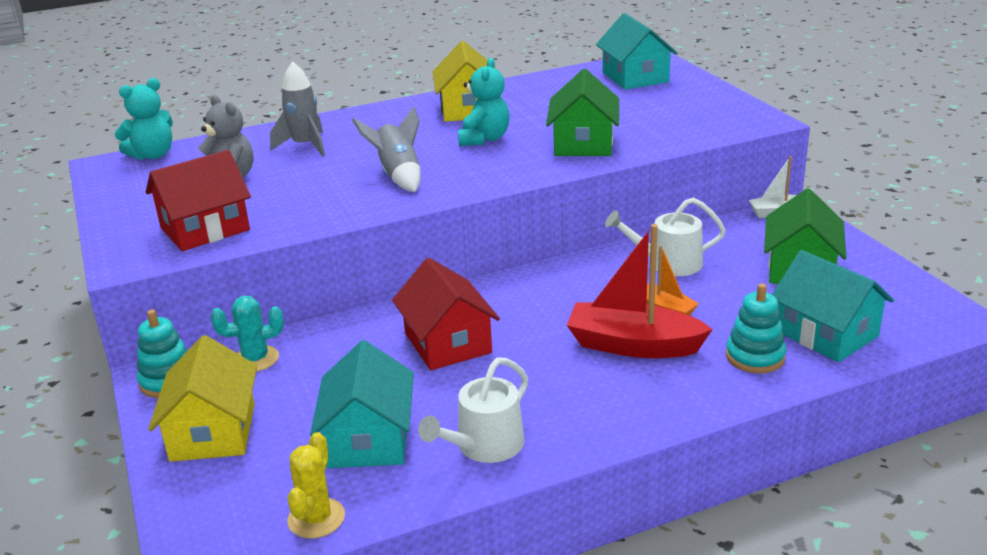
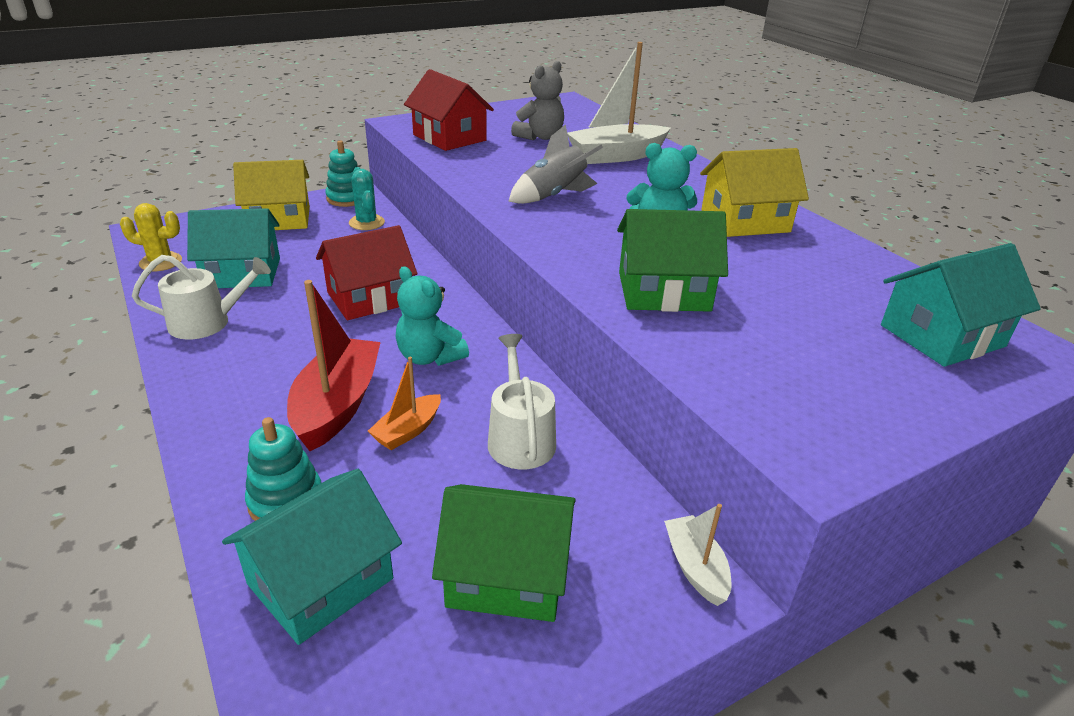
camera: 80 degrees right, 5 degrees up
(153, 155) = (586, 110): turquoise teddy bear -> turquoise teddy bear (429, 357)
(305, 146) = (616, 156): grey rocket -> white boat
(484, 446) = (207, 322): white watering can -> white watering can turned 135 degrees clockwise

